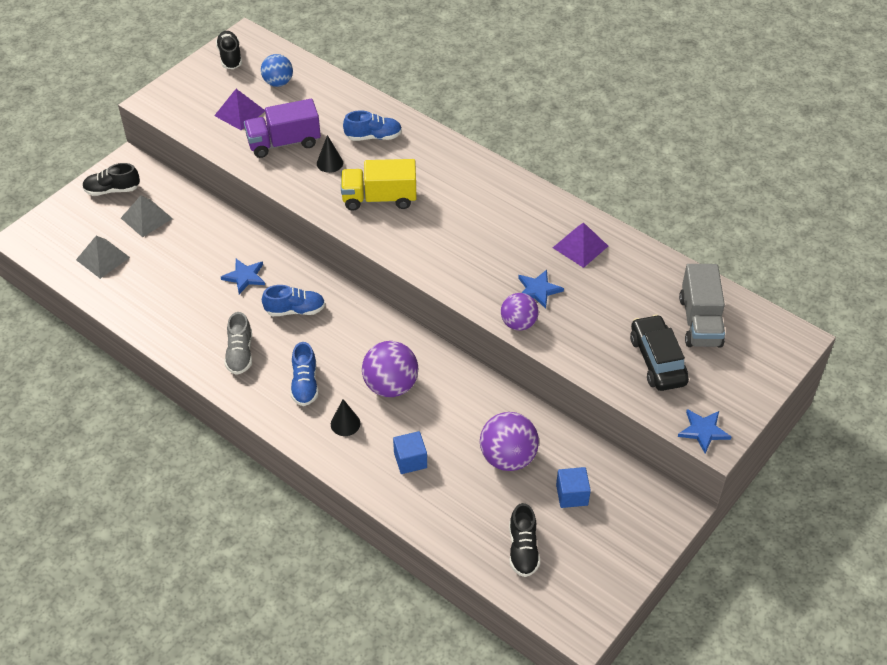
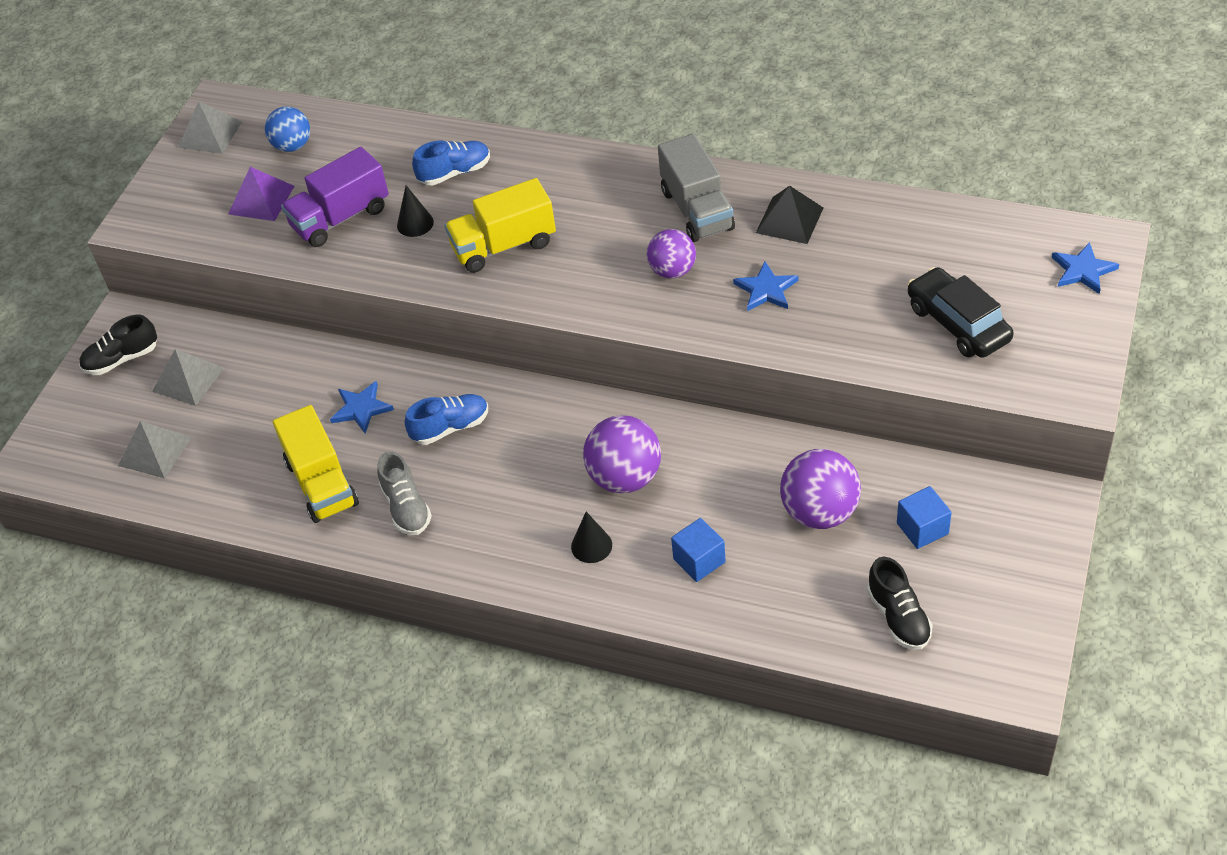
camera: 15 degrees left, 0 degrees up
(195, 318) = (321, 483): none -> yellow truck
(230, 57) = (210, 134): black shoe -> grey pyramid
(305, 384) = (513, 515): blue shoe -> none
(518, 323) = (764, 338): purple ball -> purple ball (672, 271)
(580, 246) = (789, 220): purple pyramid -> black pyramid
(700, 321) = (983, 260): grey truck -> grey truck (697, 210)
(703, 431) = (1058, 387): blue star -> blue star (1083, 270)

